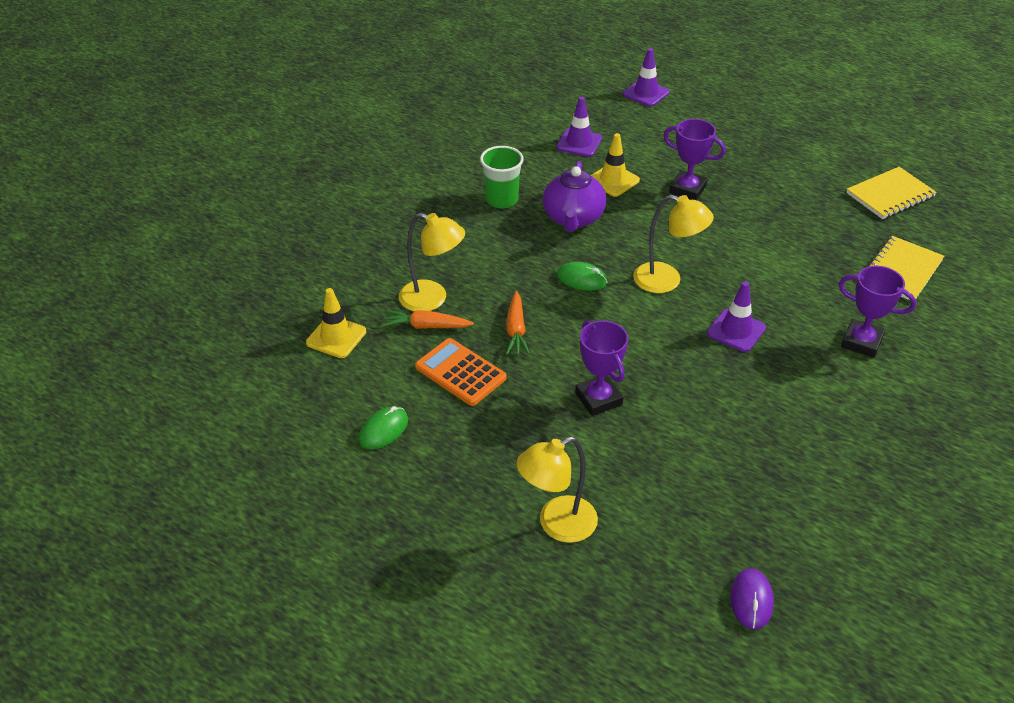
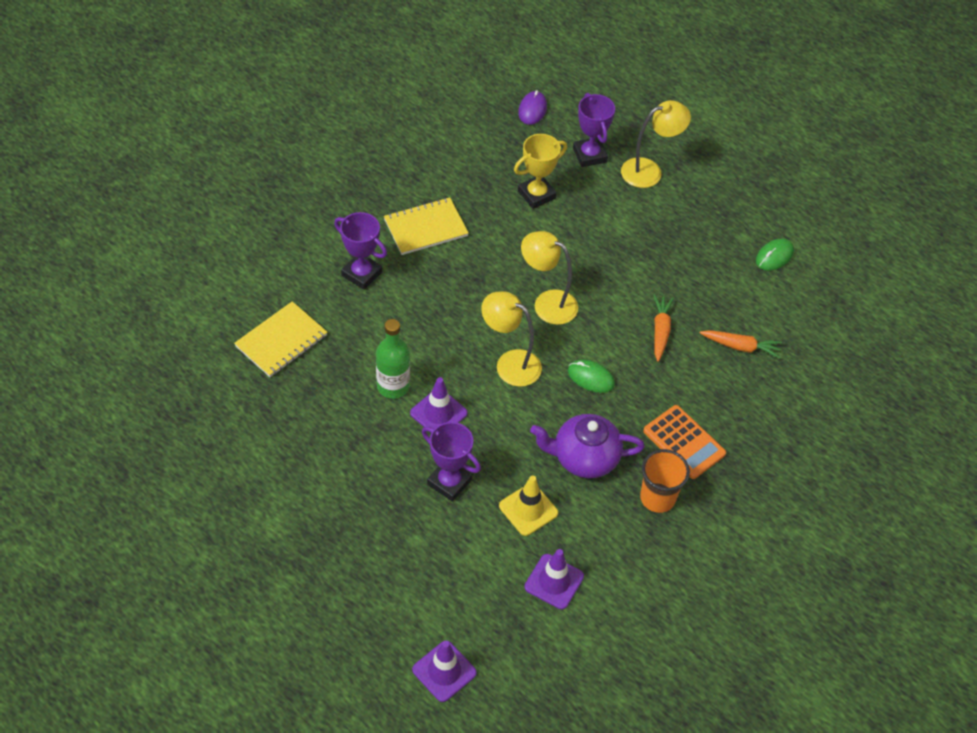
camera: 175 degrees left, 10 degrees up
(336, 337) = (821, 347): yellow traffic cone -> none
(432, 299) = (735, 376): yellow lamp -> yellow lamp (547, 303)
(460, 372) = (712, 297): orange calculator -> orange calculator (684, 442)
(501, 200) = (657, 498): green cup -> orange cup
(573, 218) = (584, 458): purple teapot -> purple teapot turned 105 degrees counterclockwise
(598, 399) = (601, 257): purple trophy -> purple trophy (589, 155)
(700, 465) = (536, 195): none -> yellow trophy
(736, 330) = (465, 301): purple traffic cone -> purple traffic cone (438, 413)
(772, 248) = (393, 386): none -> green bottle
(890, 195) = (232, 439): yellow notebook -> yellow notebook (425, 228)

